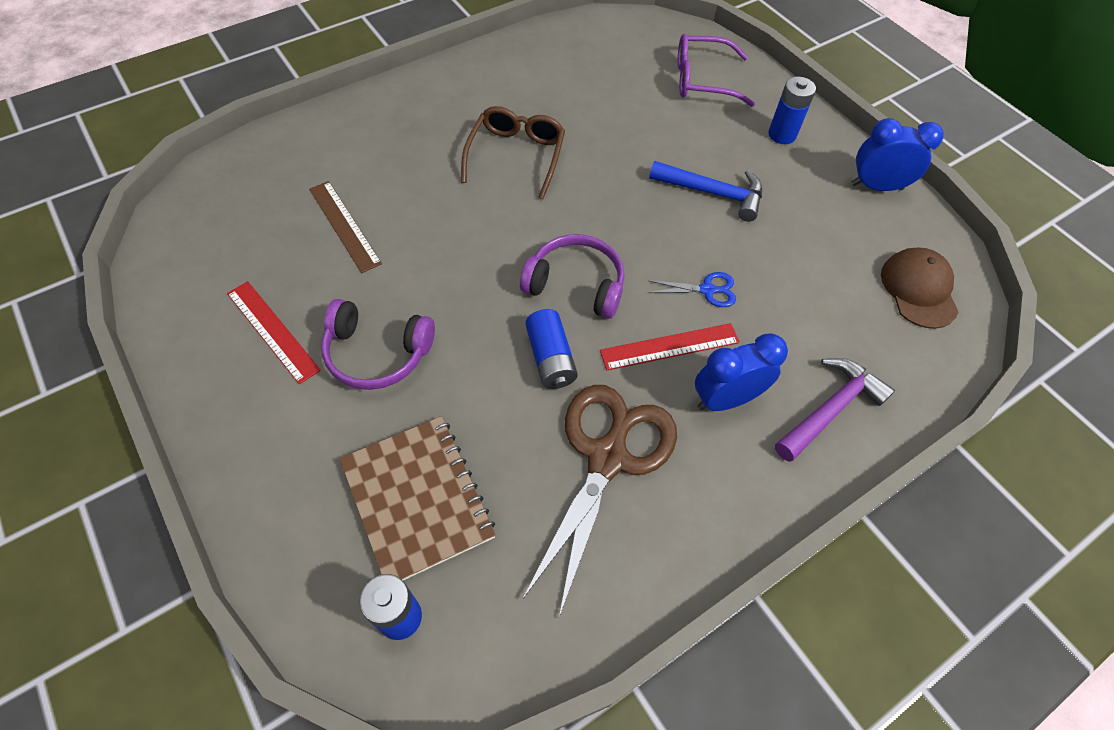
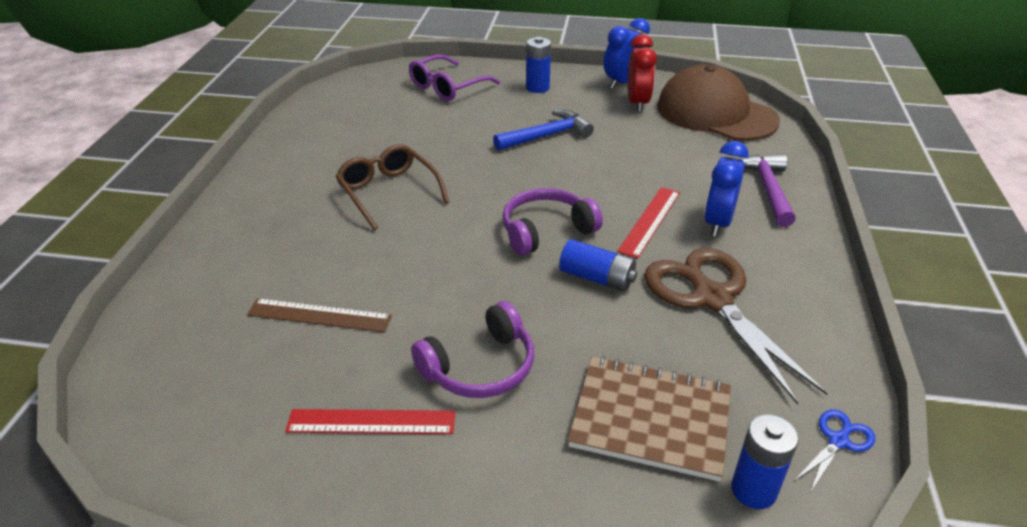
camera: 45 degrees left, 20 degrees down
(707, 290) = (622, 181): blue scissors -> blue scissors (838, 441)
(853, 219) = (637, 103): none -> red clock
(918, 290) = (716, 113): brown cap -> brown cap, size x1.74

